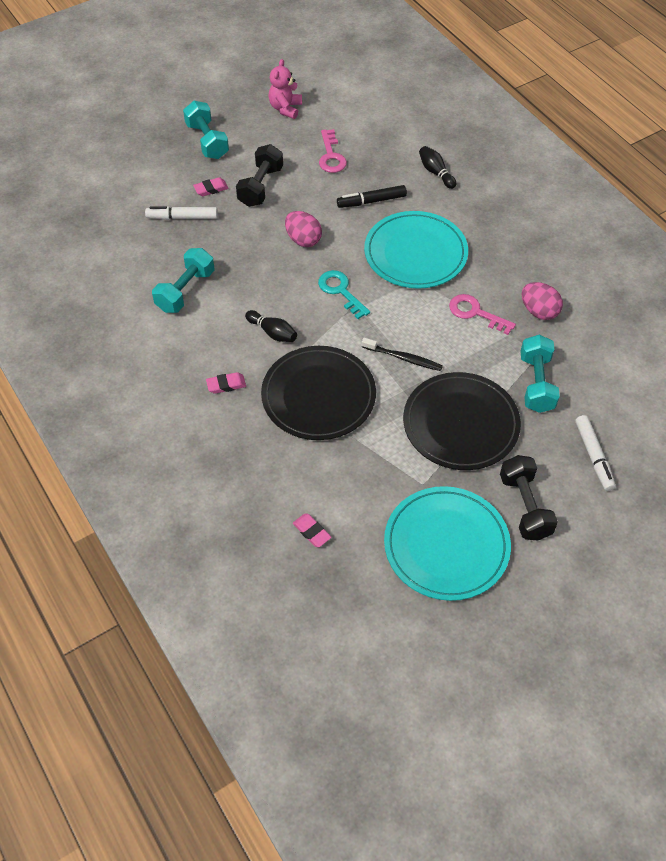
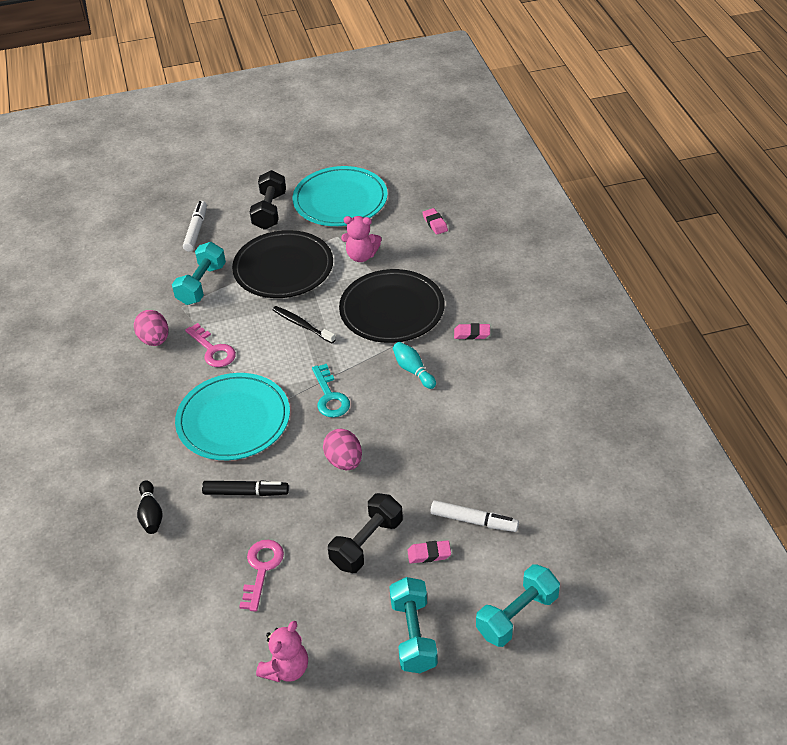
camera: 160 degrees left, 10 degrees down
(185, 291) = (490, 430): turquoise dumbbell -> turquoise dumbbell (517, 615)
(272, 332) = (413, 370): black bowling pin -> turquoise bowling pin
(381, 461) = (361, 256): none -> pink teddy bear

